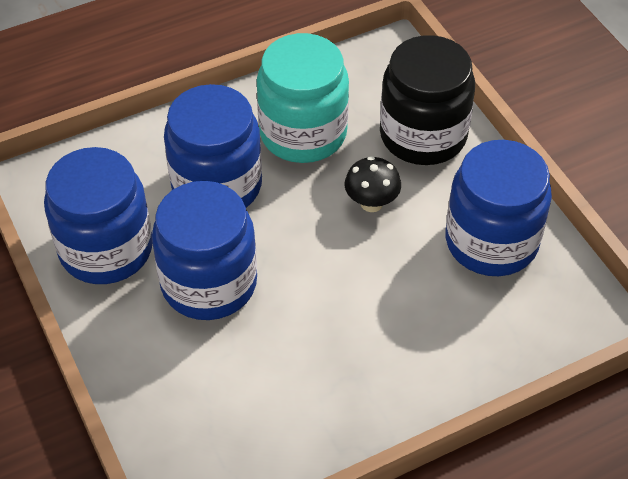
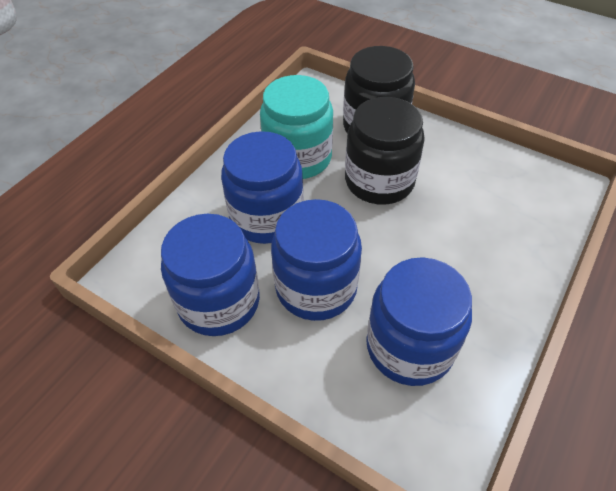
camera: 30 degrees left, 0 degrees up
(371, 203) = (379, 181): black mushroom -> black jar
(491, 241) = (471, 170): blue jar -> blue jar (409, 346)

